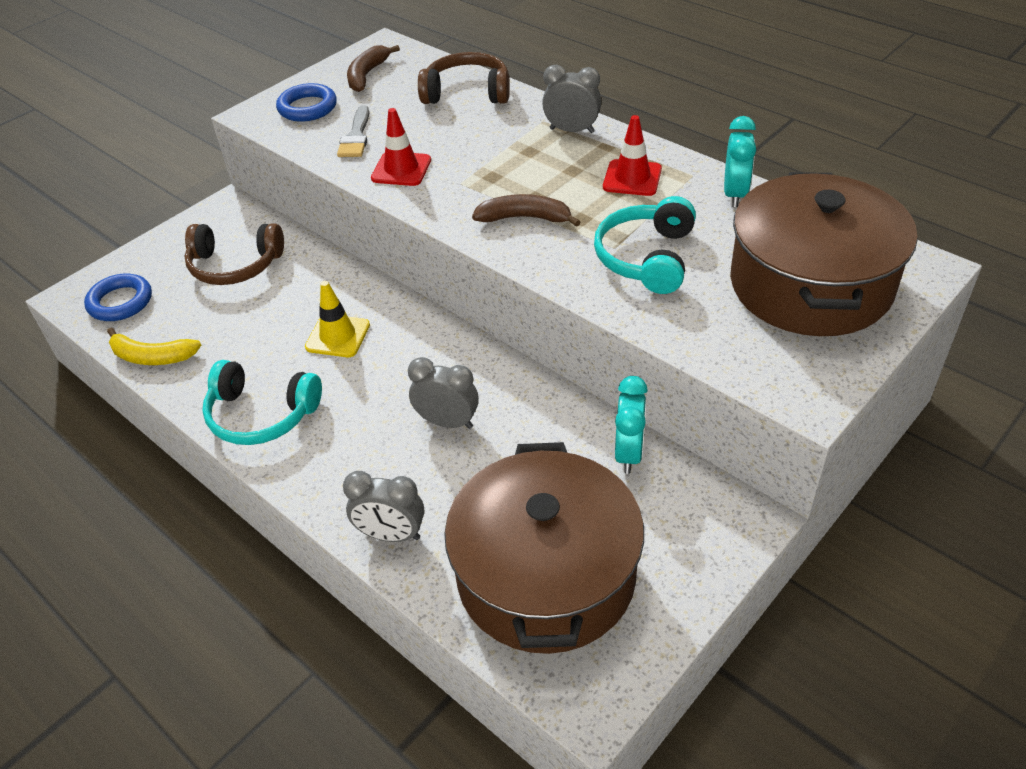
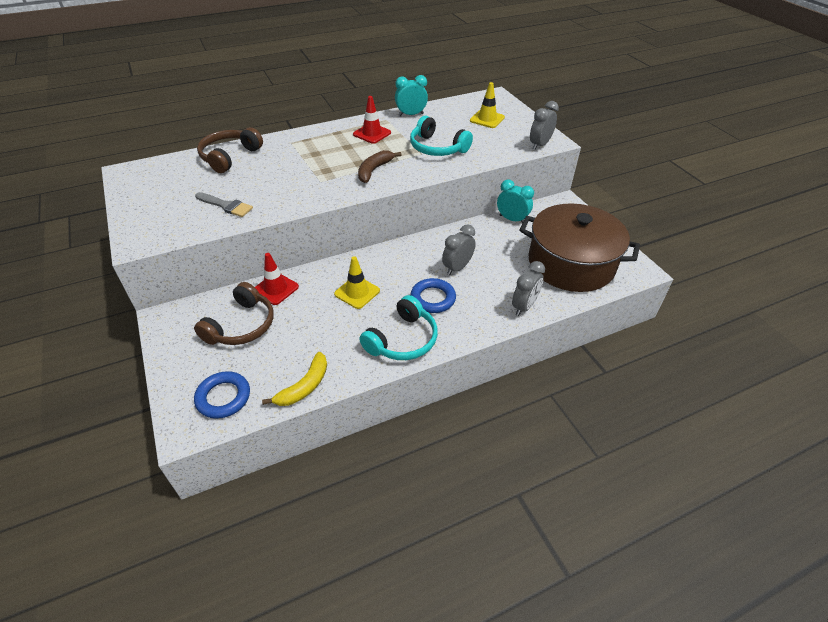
camera: 70 degrees left, 0 degrees up
(307, 108) = (163, 218): blue ring -> blue ring (433, 298)
(367, 75) = (156, 186): brown banana -> none
(401, 169) = (284, 197): red traffic cone -> red traffic cone (275, 289)
(572, 130) = (311, 137): grey clock -> grey clock (539, 145)
(735, 194) = (411, 114): turquoise clock -> turquoise clock turned 45 degrees counterclockwise
(810, 285) = (487, 119): brown pot -> yellow traffic cone

